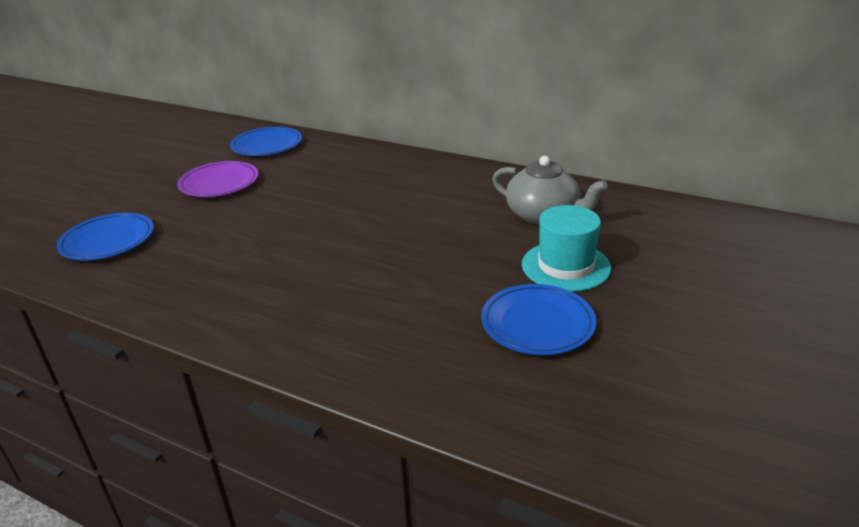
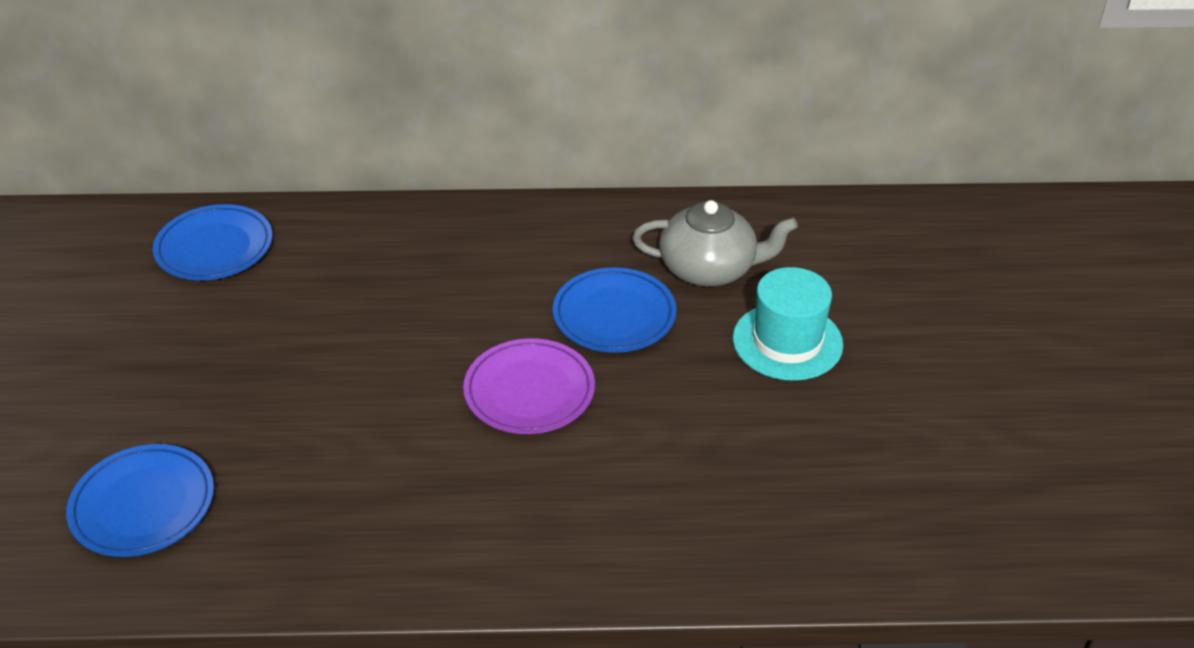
camera: 30 degrees left, 10 degrees up
(219, 183) = (211, 345): purple plate -> purple plate (529, 391)
(537, 323) = (812, 433): blue plate -> blue plate (614, 315)

